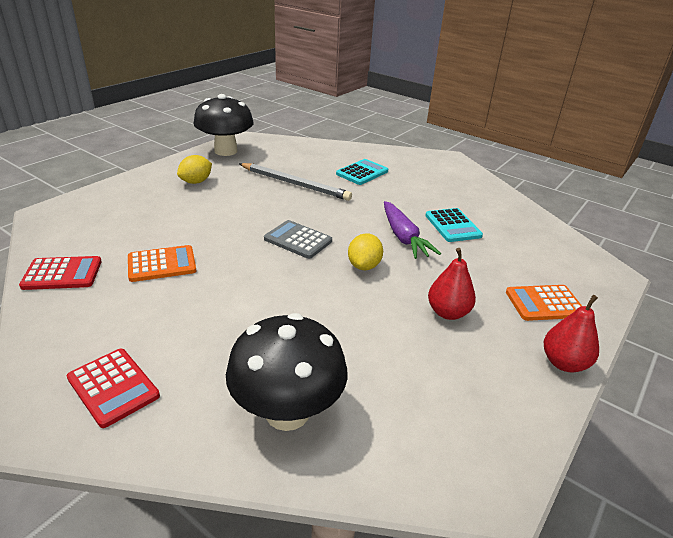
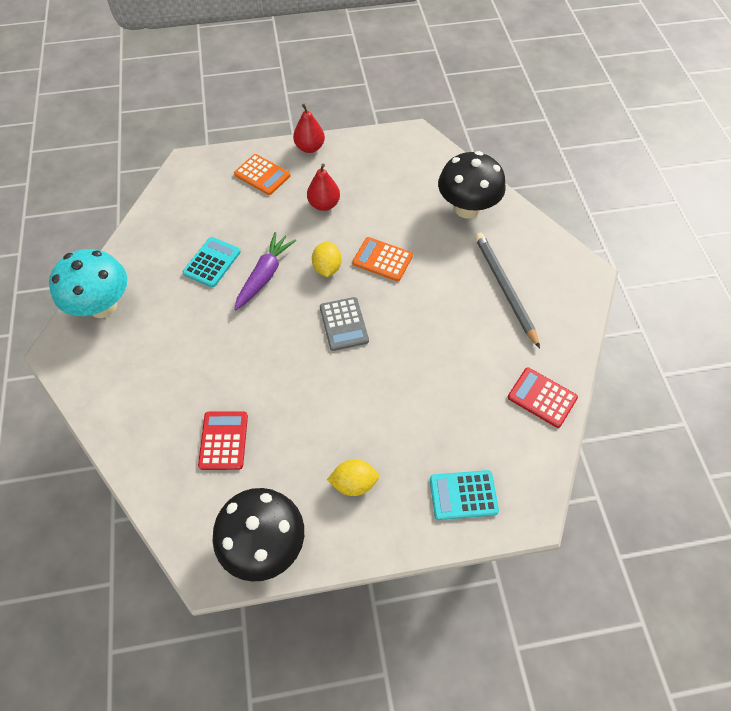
camera: 135 degrees left, 25 degrees up
(113, 387) = (543, 273): red calculator -> red calculator (223, 440)
(162, 264) = (464, 362): orange calculator -> orange calculator (382, 259)
(295, 184) = (263, 409): grey pencil -> grey pencil (504, 289)
(362, 173) = (178, 385): turquoise calculator -> turquoise calculator (463, 495)
(364, 266) = (327, 268): yellow lemon -> yellow lemon turned 60 degrees counterclockwise
(468, 179) = (103, 306): none -> turquoise mushroom

